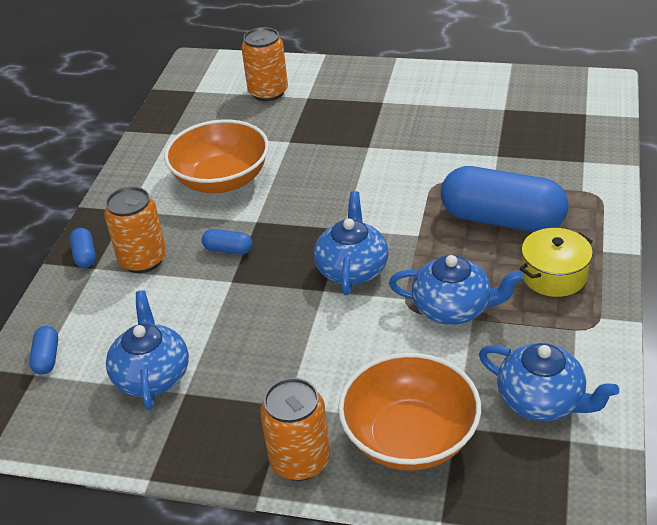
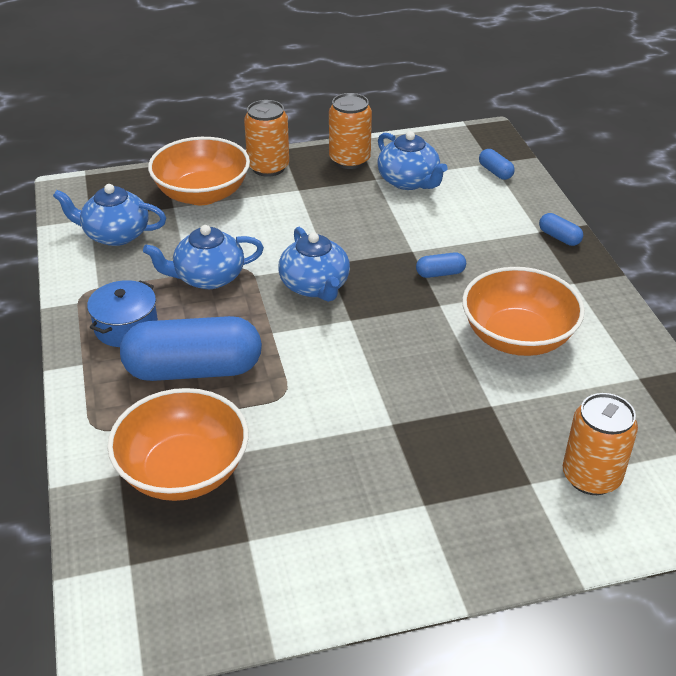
camera: 150 degrees right, 0 degrees up
(143, 260) = (505, 247): orange can -> orange can (349, 160)
(535, 153) = (183, 471): none -> orange bowl
(554, 275) = (126, 327): yellow pot -> blue pot

